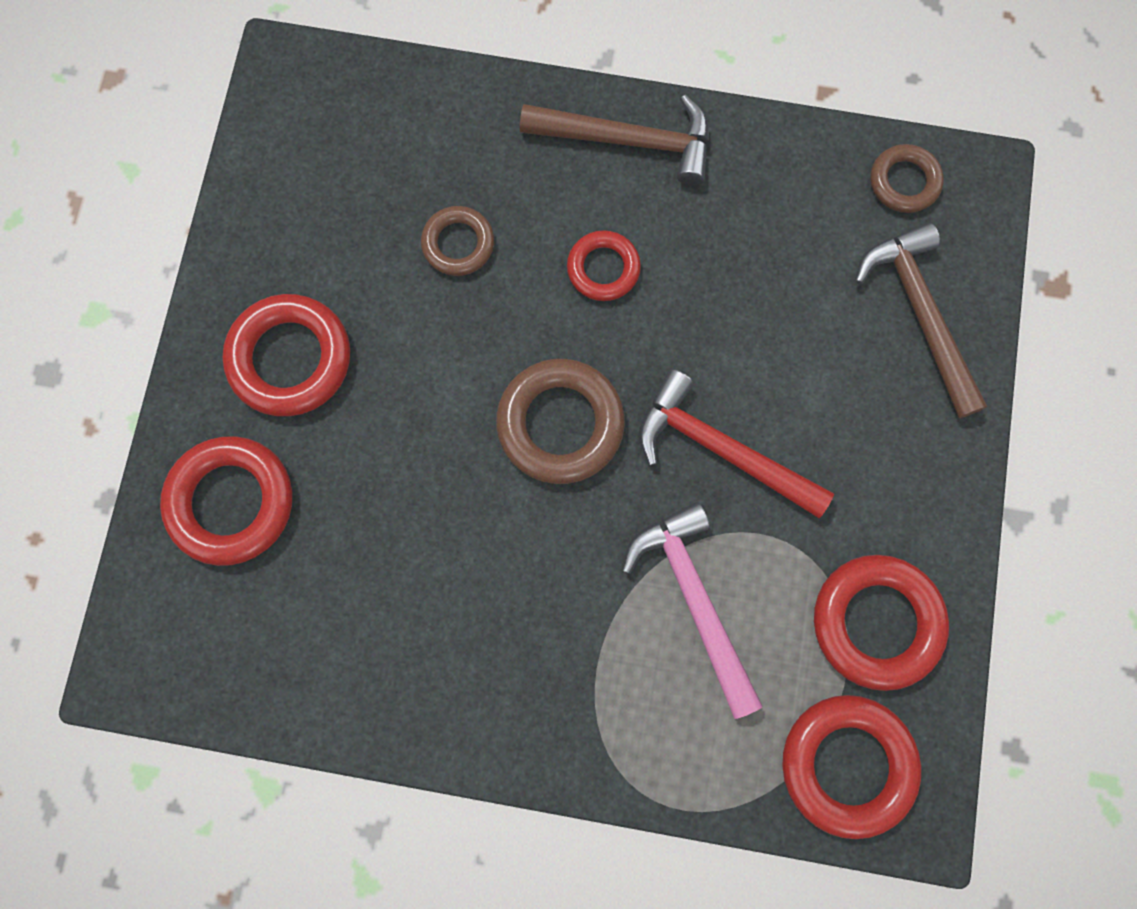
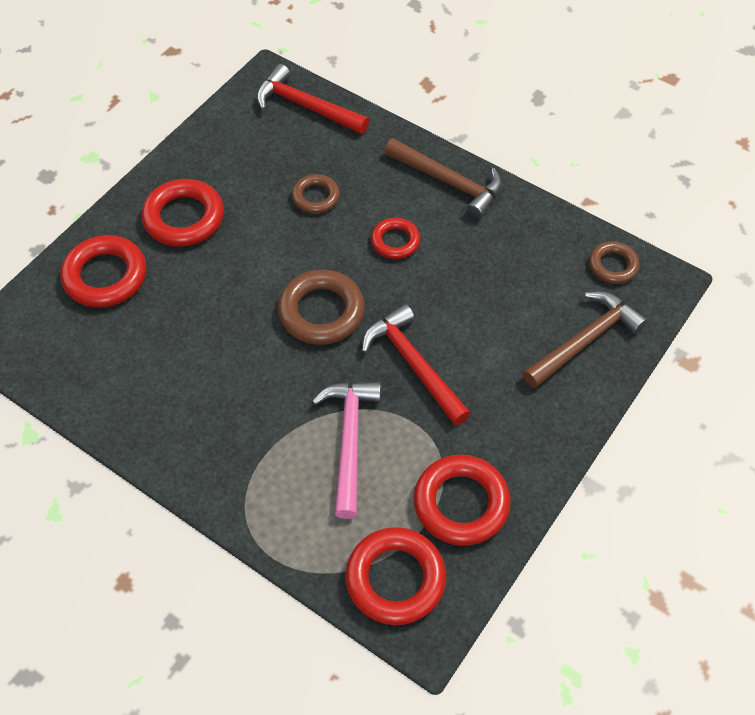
camera: 25 degrees right, 20 degrees down
(365, 96) = (306, 106): none -> red hammer
(920, 313) = (585, 340): brown hammer -> brown hammer turned 45 degrees clockwise

